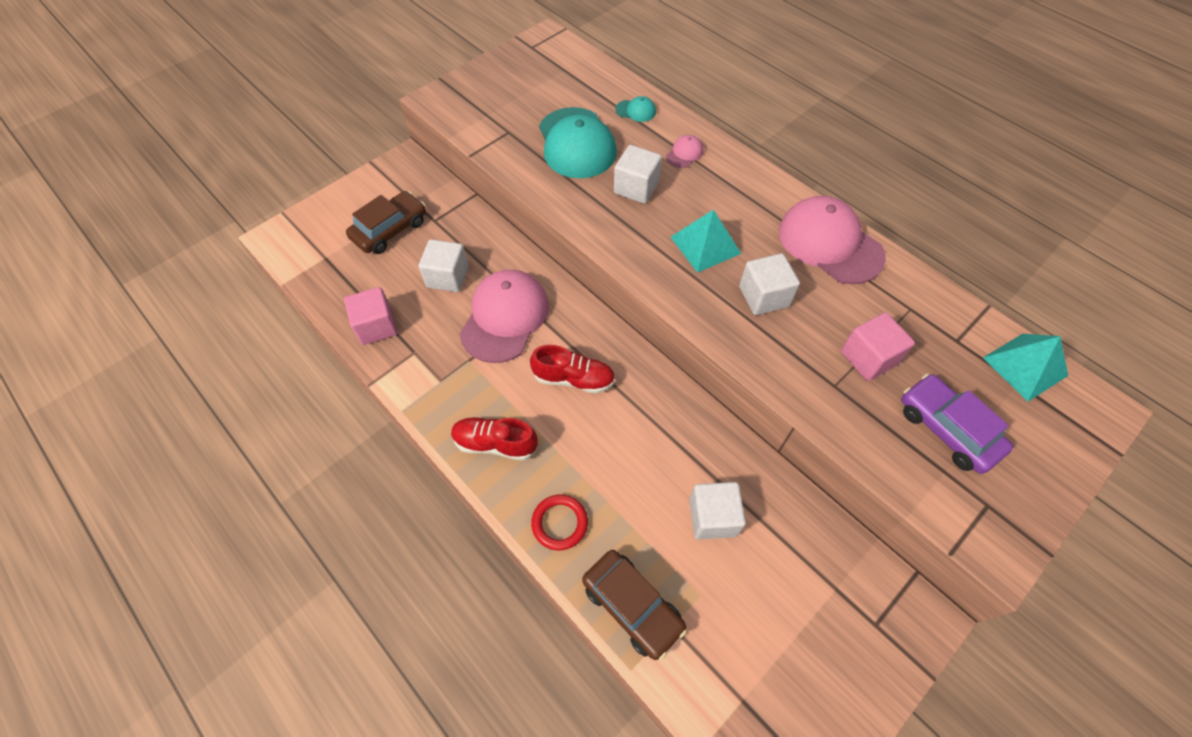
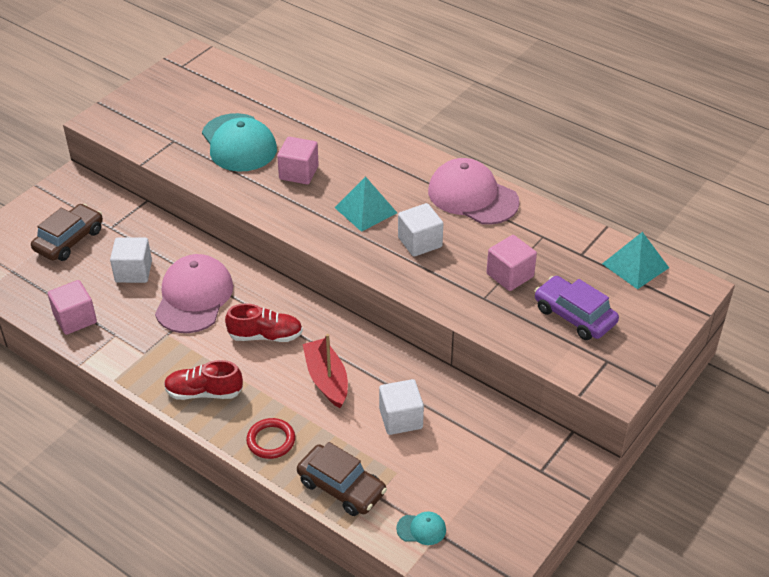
camera: 10 degrees left, 15 degrees down
(634, 448) = (326, 379): none -> red boat
(636, 111) = (289, 110): turquoise cap -> turquoise cap (421, 529)
(636, 188) = (299, 173): white cube -> pink cube
(684, 153) = (338, 140): pink cap -> none

